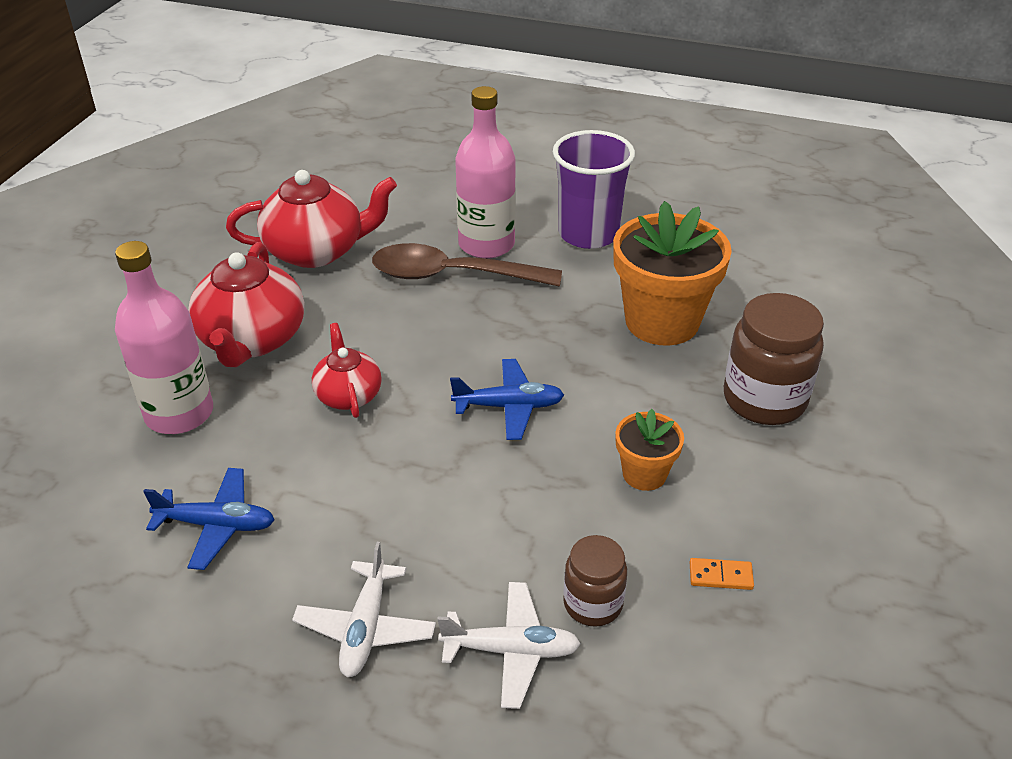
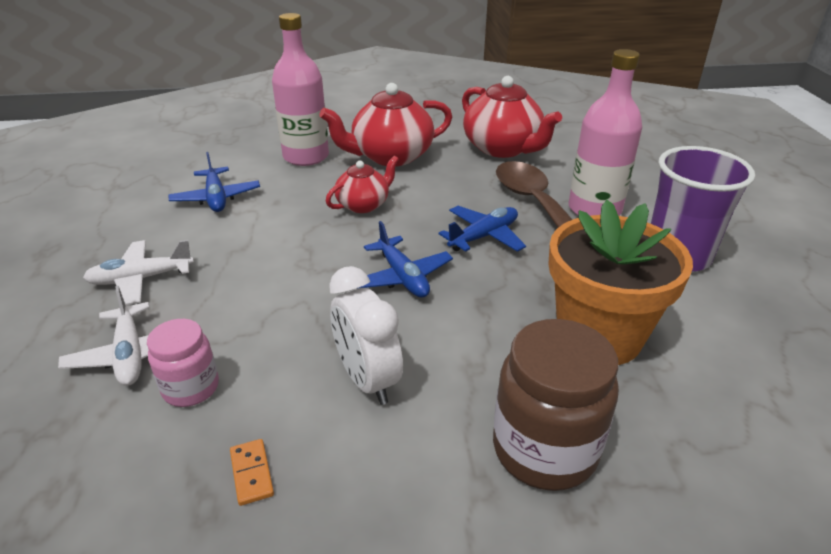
camera: 65 degrees right, 5 degrees down
(479, 329) = (484, 236): none -> blue plane
(593, 604) = (191, 388): brown jar -> pink jar
(644, 474) = (367, 380): orange flower pot -> white clock

